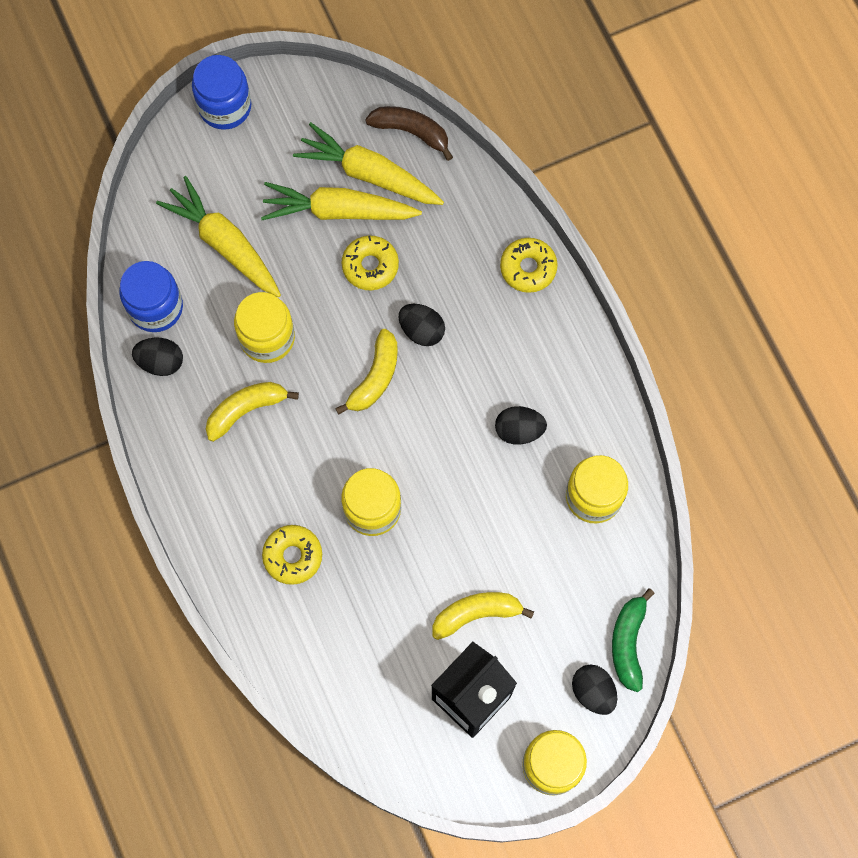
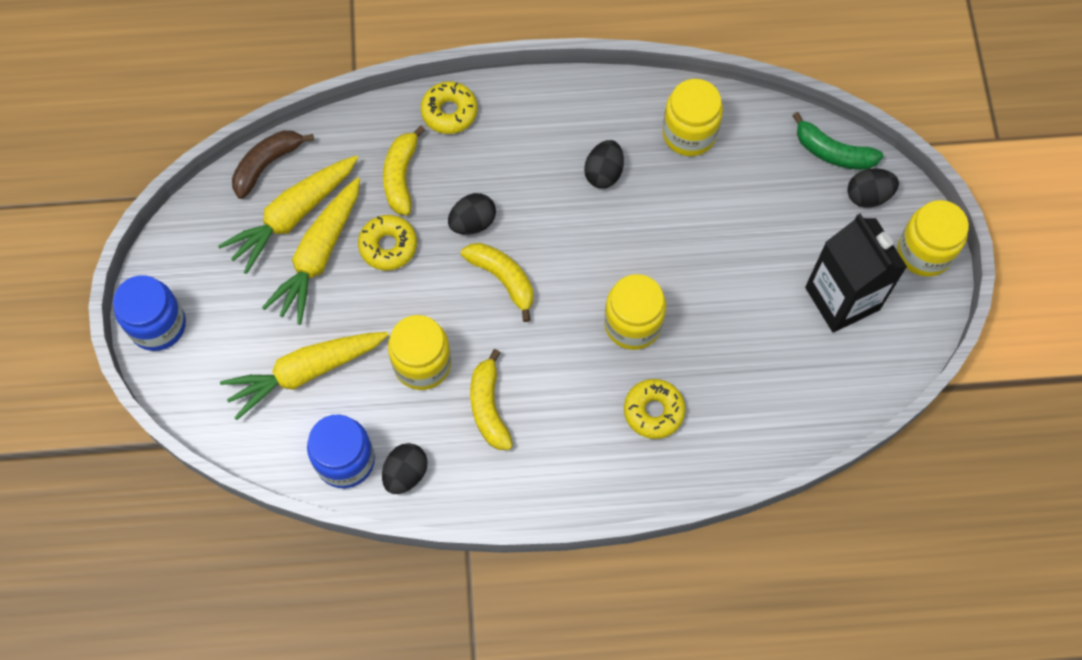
camera: 70 degrees left, 5 degrees down
(477, 614) = (765, 267): yellow banana -> yellow banana (401, 176)

